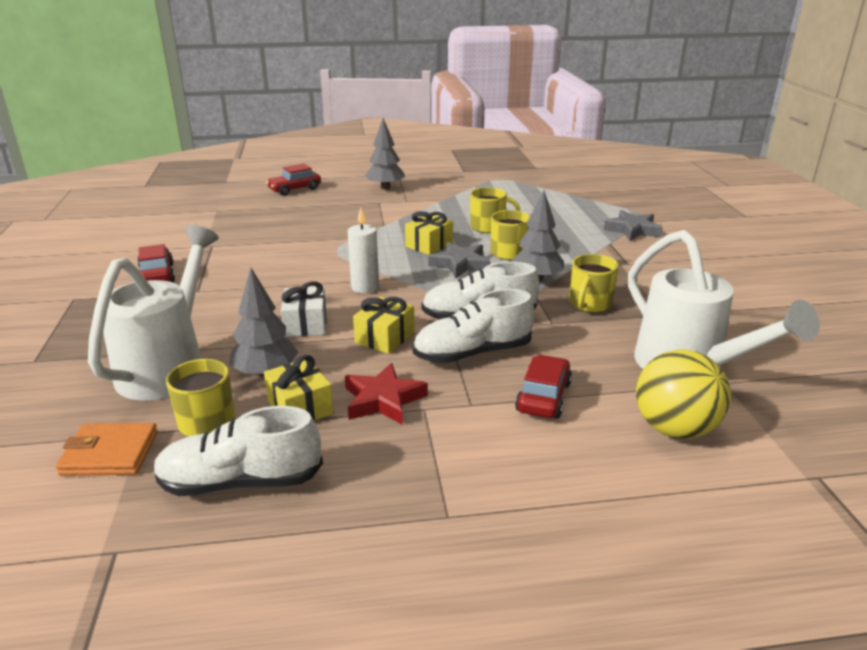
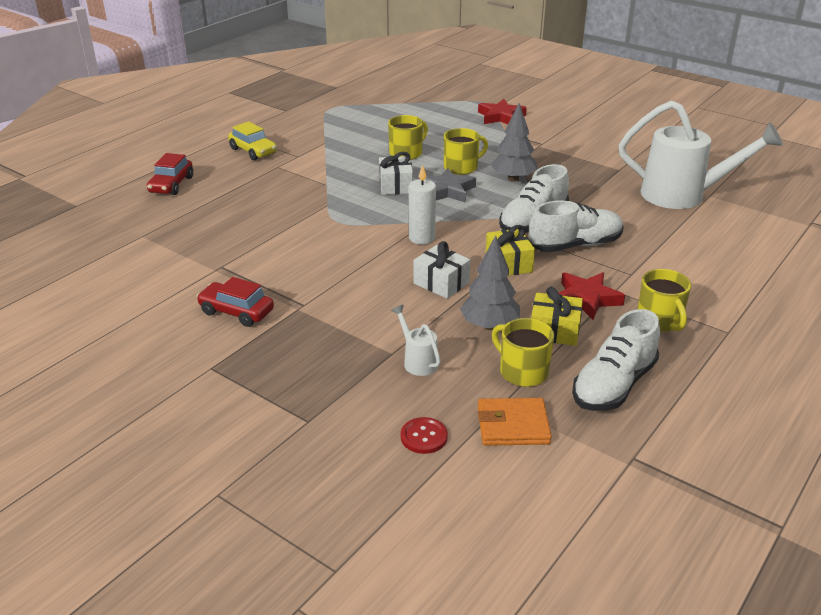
camera: 45 degrees left, 5 degrees up
(53, 417) = (424, 437): none -> red button
(110, 454) = (513, 425): orange wallet -> orange wallet turned 45 degrees clockwise
(168, 366) = (417, 361): white watering can -> white watering can, size x0.42
(385, 188) = (253, 151): grey tree -> yellow car
(429, 245) = (395, 186): yellow gift -> white gift
(472, 353) = (575, 245): white shoe -> white shoe turned 135 degrees counterclockwise
(543, 397) = (654, 249): red car -> none
(589, 304) = (573, 181): yellow mug -> yellow mug (660, 321)
(633, 230) = (501, 117): grey star -> red star
(674, 429) = (732, 232): yellow ball -> none

